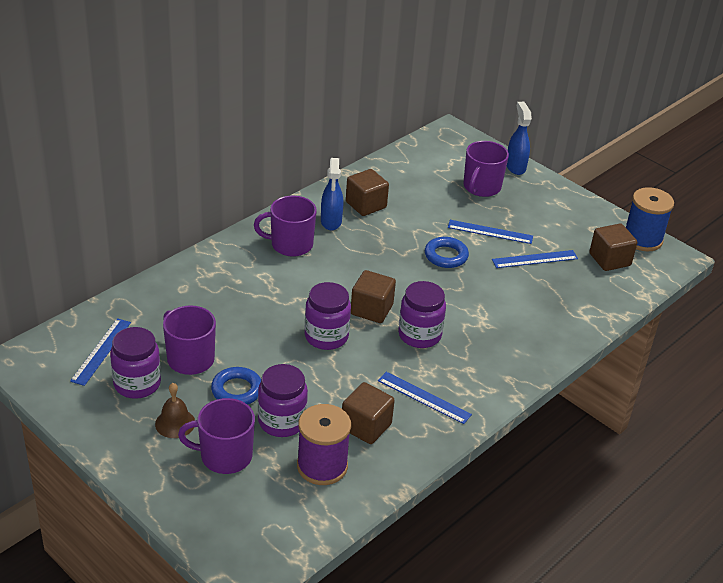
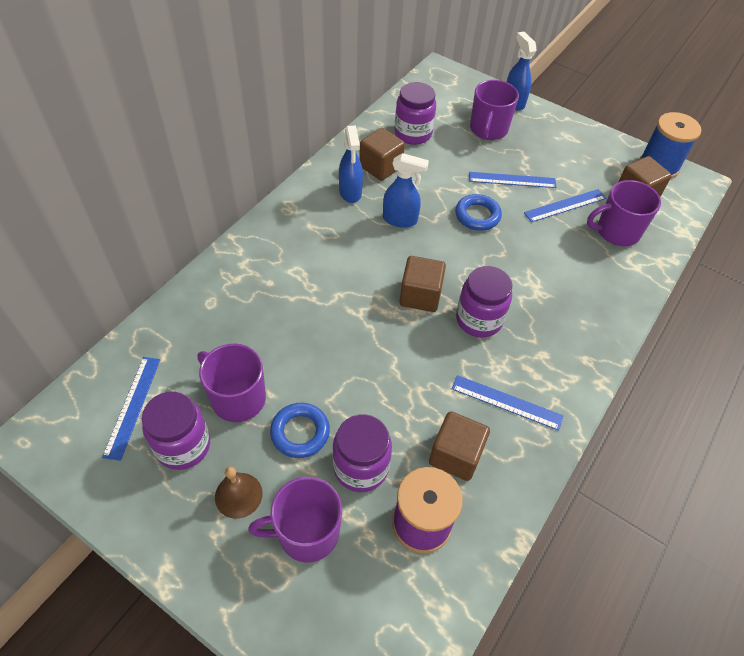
camera: 10 degrees left, 15 degrees up
(290, 245) = (315, 227): purple mug -> purple mug (616, 232)
(326, 336) = (381, 339): purple jar -> purple jar (413, 133)
(371, 249) = (400, 220): none -> blue spray bottle

